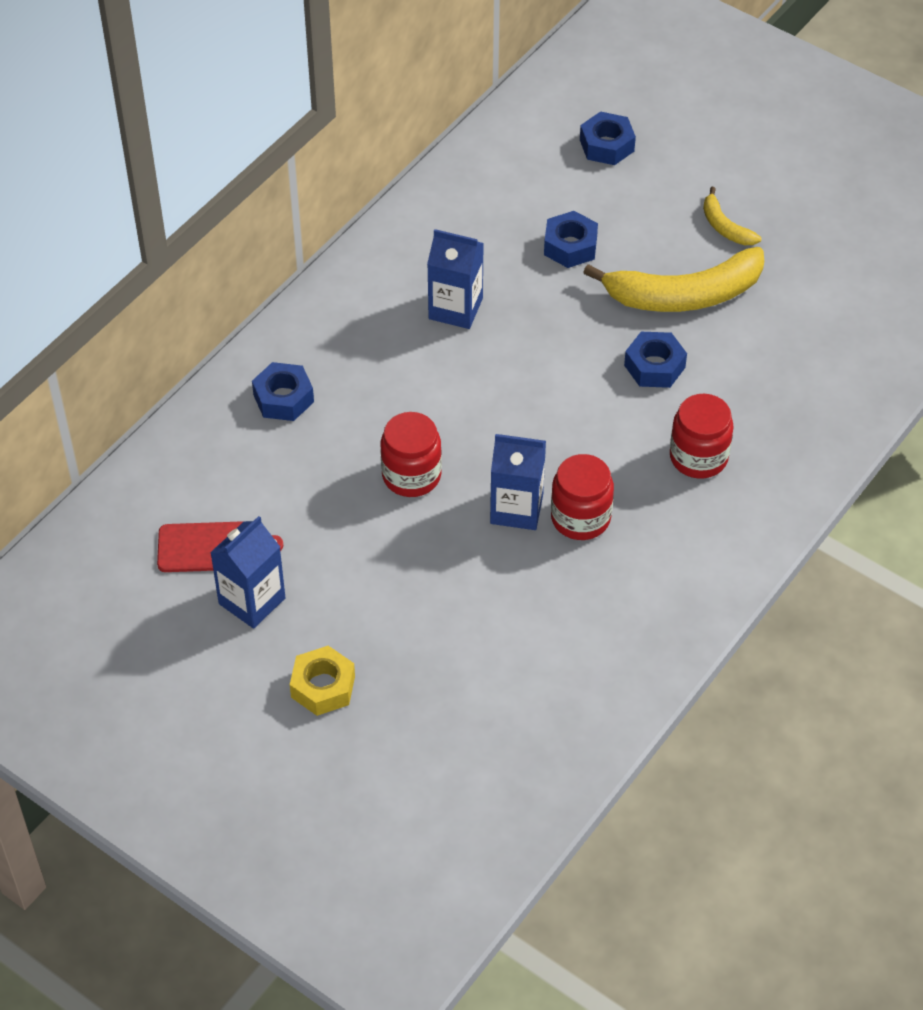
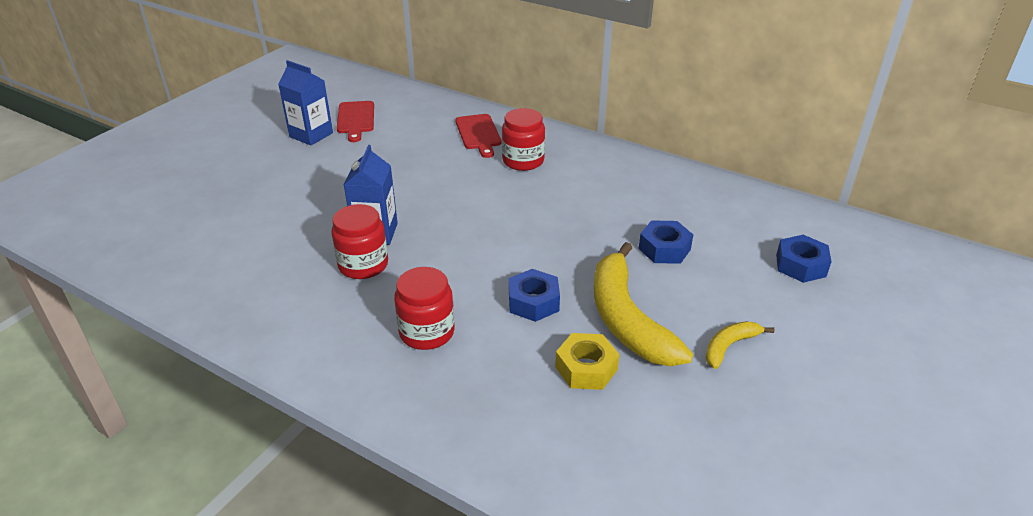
camera: 85 degrees right, 15 degrees down
(283, 398) = (478, 134): blue nut -> red cutting board
(323, 686) = (236, 163): yellow nut -> yellow nut (586, 368)
(411, 475) = (410, 185): red jar -> red jar (523, 161)
(455, 308) = (576, 195): blue carton -> none

